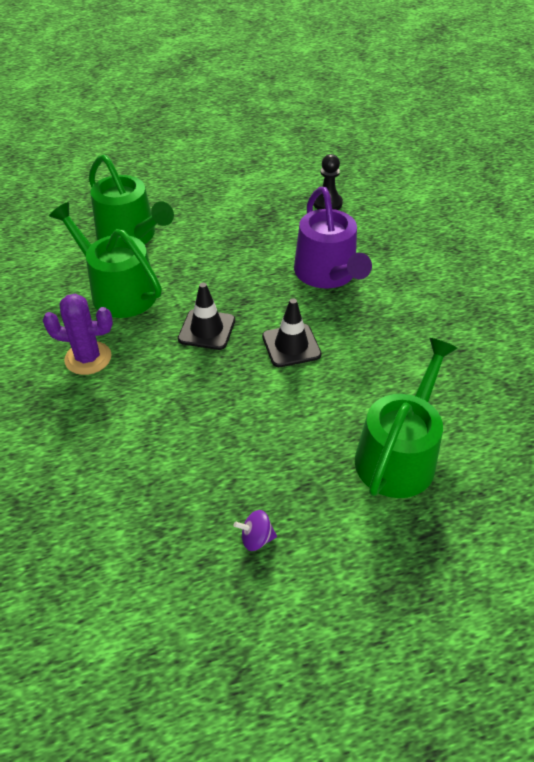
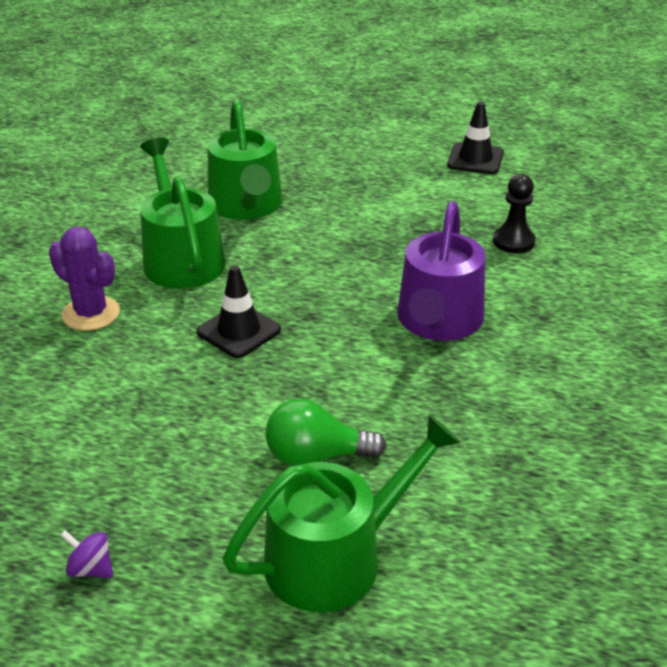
camera: 30 degrees right, 10 degrees down
(291, 346) = (318, 384): black traffic cone -> black traffic cone (475, 159)
(331, 395) = (316, 456): none -> green light bulb

